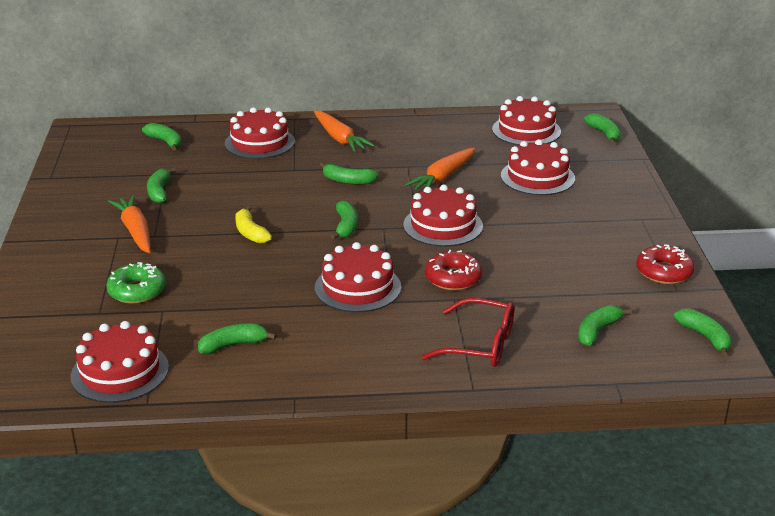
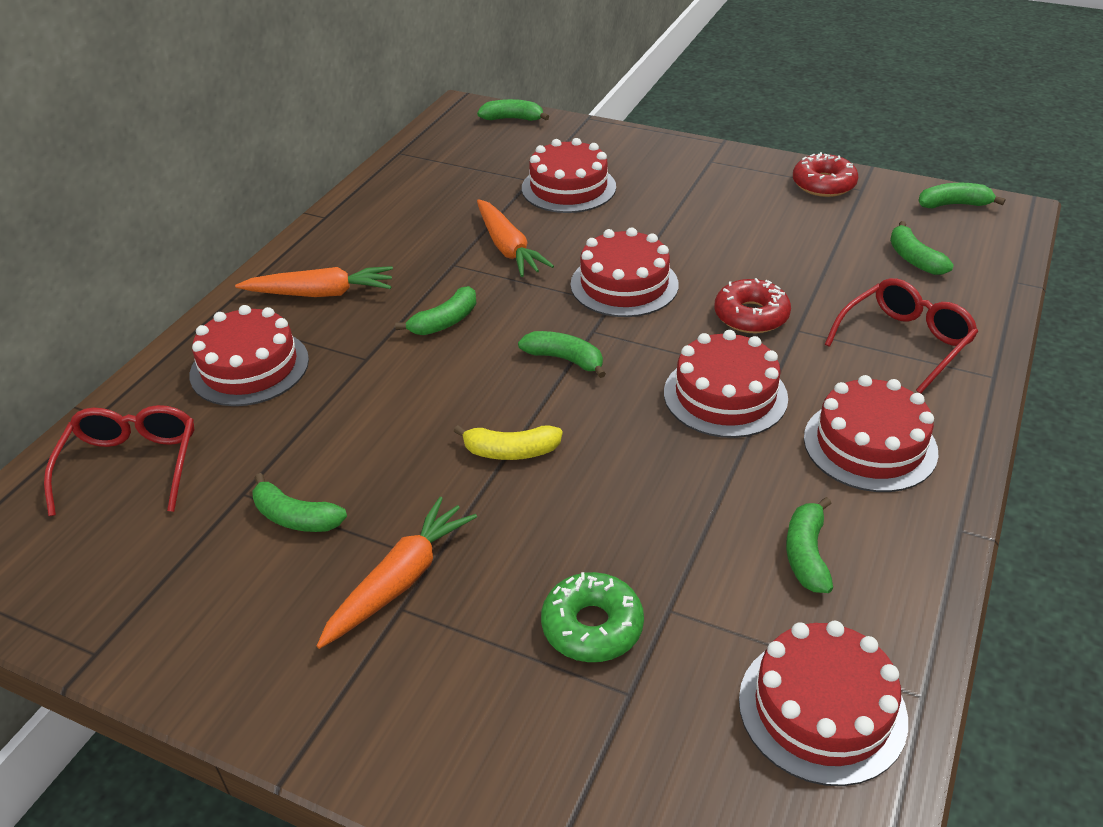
camera: 60 degrees left, 10 degrees up
(135, 231) = (400, 580): orange carrot -> orange carrot turned 120 degrees clockwise
(165, 142) = (131, 466): green banana -> red glasses
(526, 130) = (453, 159): red cake -> red cake (870, 445)

